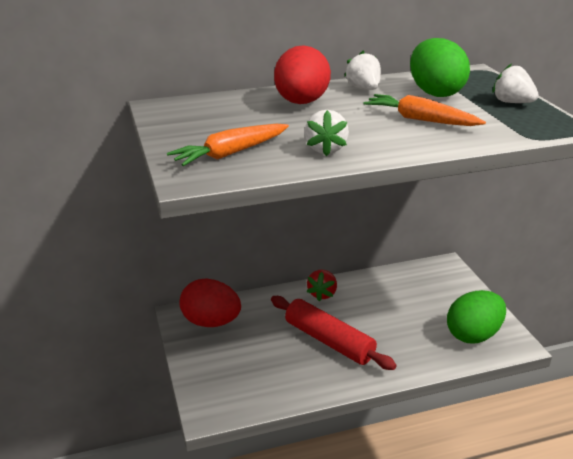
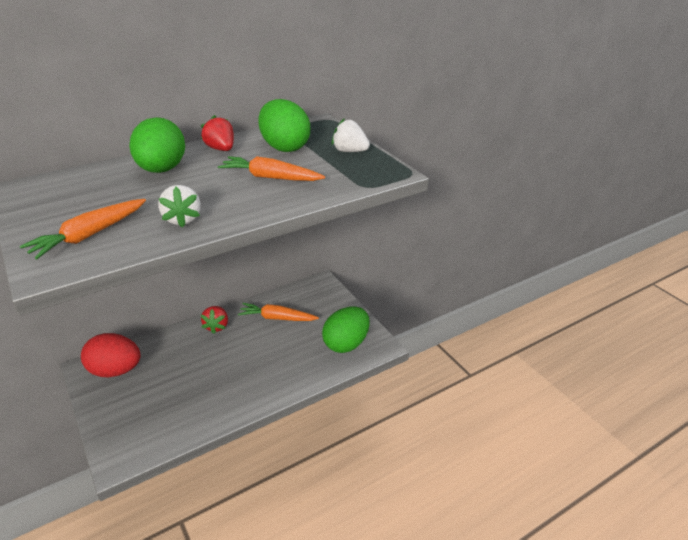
camera: 15 degrees left, 5 degrees up
(301, 103) = (162, 170): red egg -> green egg
(329, 341) = (224, 370): red rolling pin -> none
(364, 89) = (221, 149): white strawberry -> red strawberry
(391, 295) = (277, 318): none -> orange carrot

